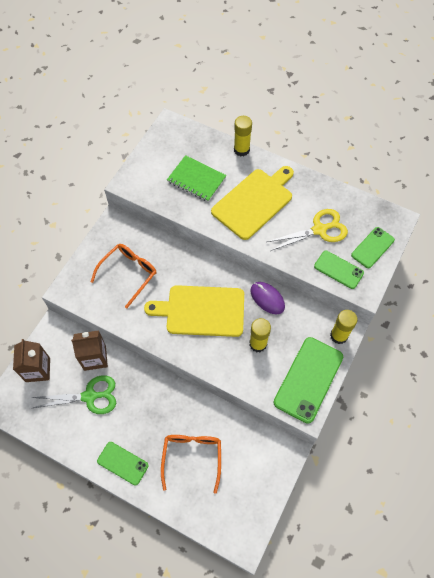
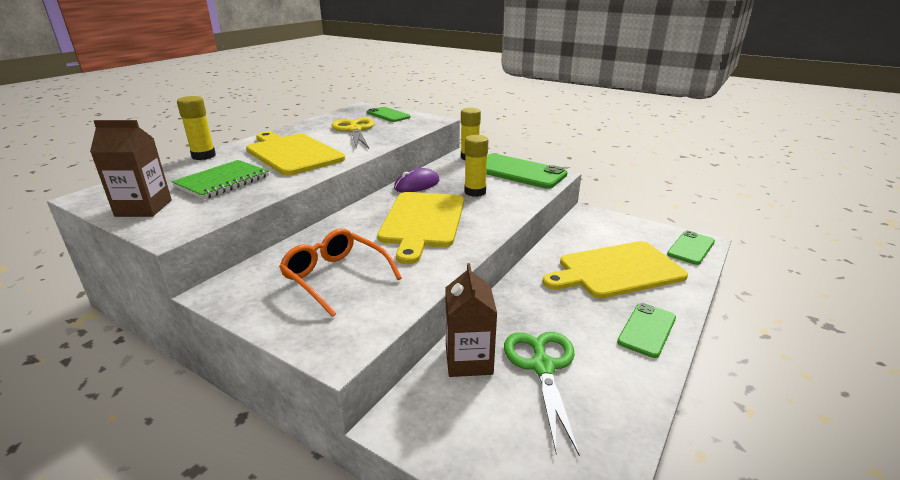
camera: 85 degrees left, 35 degrees down
(38, 370) = (490, 448): brown carton -> brown carton (143, 208)
(192, 457) = (616, 270): orange glasses -> yellow cutting board
(338, 269) = (407, 126): green phone -> green phone (691, 248)

